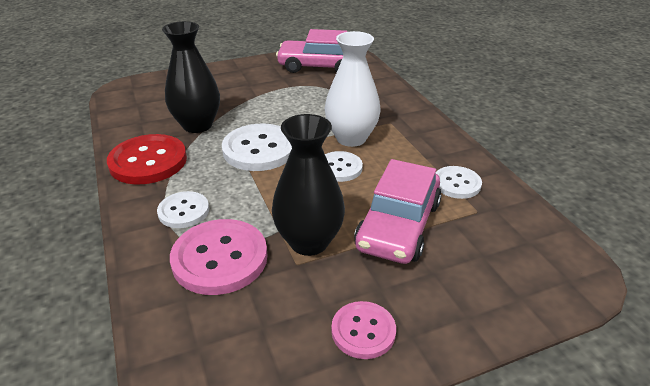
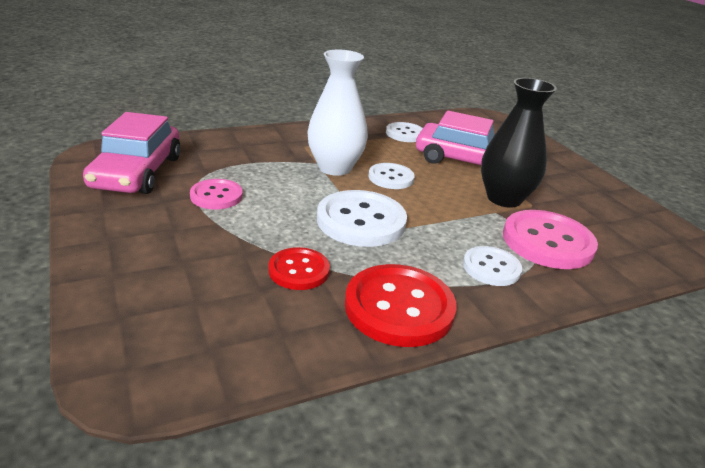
camera: 95 degrees left, 5 degrees down
(197, 125) = (299, 270): black vase -> red button
(363, 331) = (580, 184): pink button -> pink button (216, 196)

